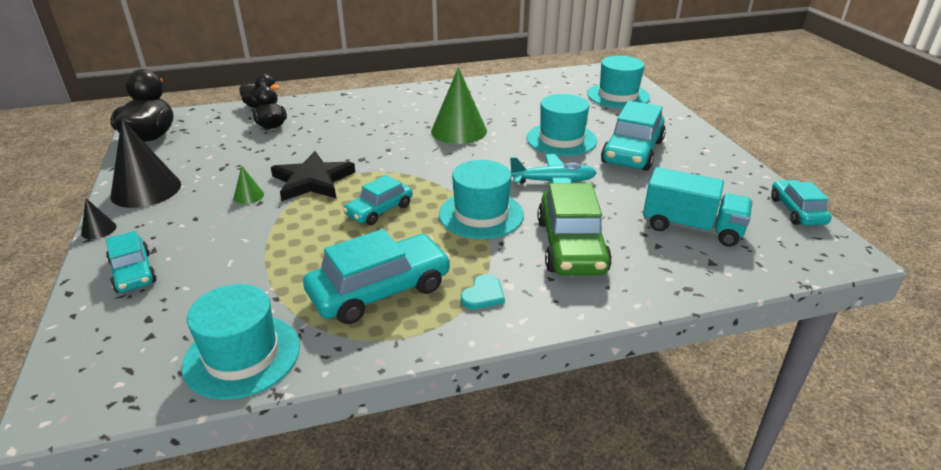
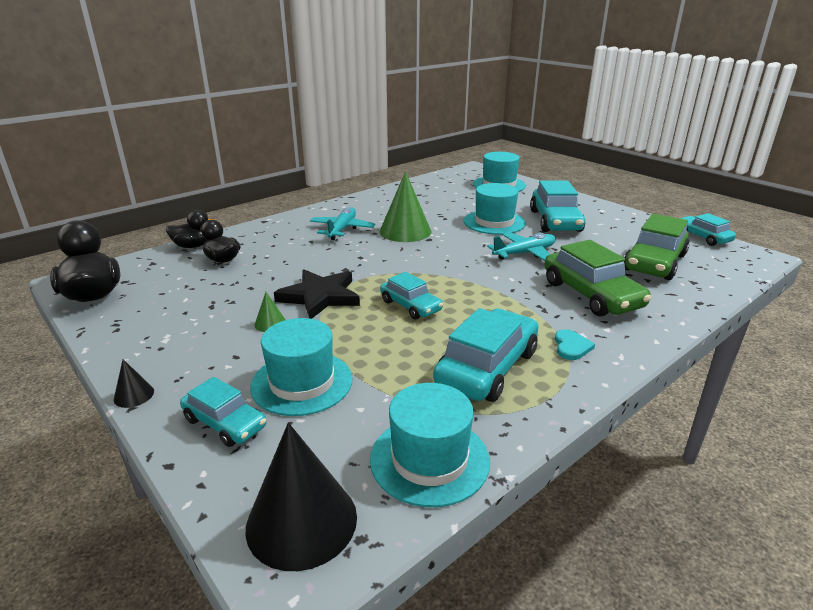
camera: 25 degrees left, 5 degrees down
(146, 190) = (147, 344): black cone -> black cone (301, 521)
(379, 210) = (410, 306): turquoise car -> turquoise car turned 60 degrees counterclockwise
(402, 116) = (342, 229): none -> turquoise plane
(481, 214) = (498, 289): turquoise hat -> turquoise hat (302, 382)
(691, 227) = (654, 262): turquoise truck -> green car

